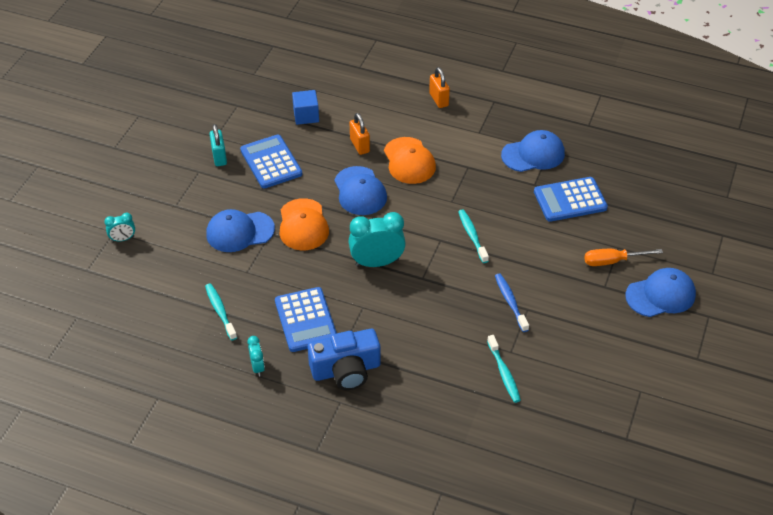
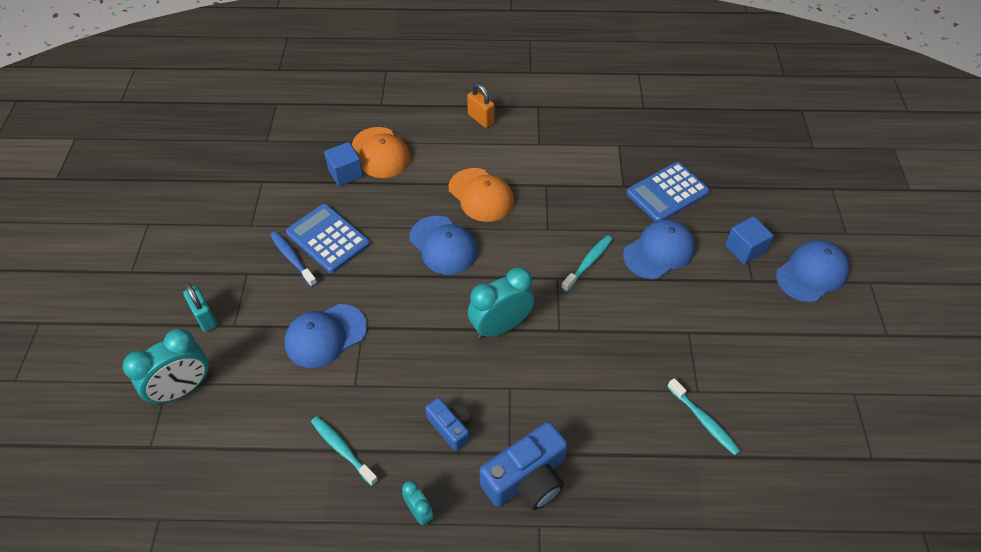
camera: 20 degrees left, 5 degrees up
(123, 239) = (183, 389): turquoise clock -> turquoise clock, size x1.93
(219, 157) = (264, 249): turquoise padlock -> turquoise padlock (205, 318)
(303, 225) = (396, 305): orange cap -> orange cap (381, 153)
(306, 320) = (451, 427): blue calculator -> blue camera
(359, 145) = (419, 192): orange padlock -> none
(472, 235) = (588, 263): turquoise toothbrush -> turquoise toothbrush turned 75 degrees clockwise
(510, 302) = (666, 329): blue toothbrush -> blue toothbrush (292, 258)
(533, 154) = (605, 153): blue cap -> blue cap (659, 251)
(612, 261) = (745, 249): orange screwdriver -> blue cube

